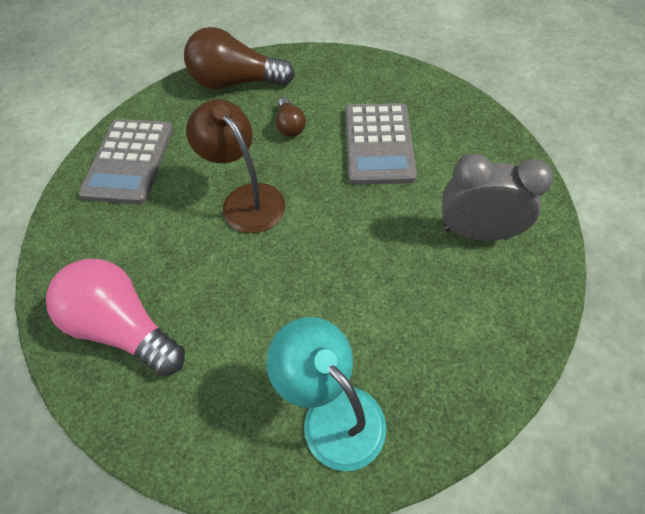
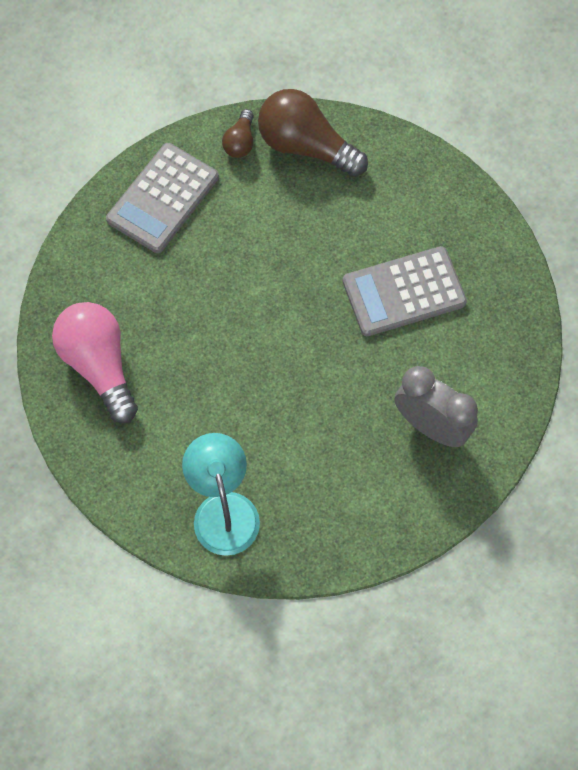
camera: 25 degrees right, 10 degrees up
(246, 199) = (249, 293): brown lamp -> none
(290, 126) = (331, 229): brown light bulb -> brown light bulb (240, 142)
(378, 144) = (404, 292): grey calculator -> grey calculator turned 45 degrees clockwise

